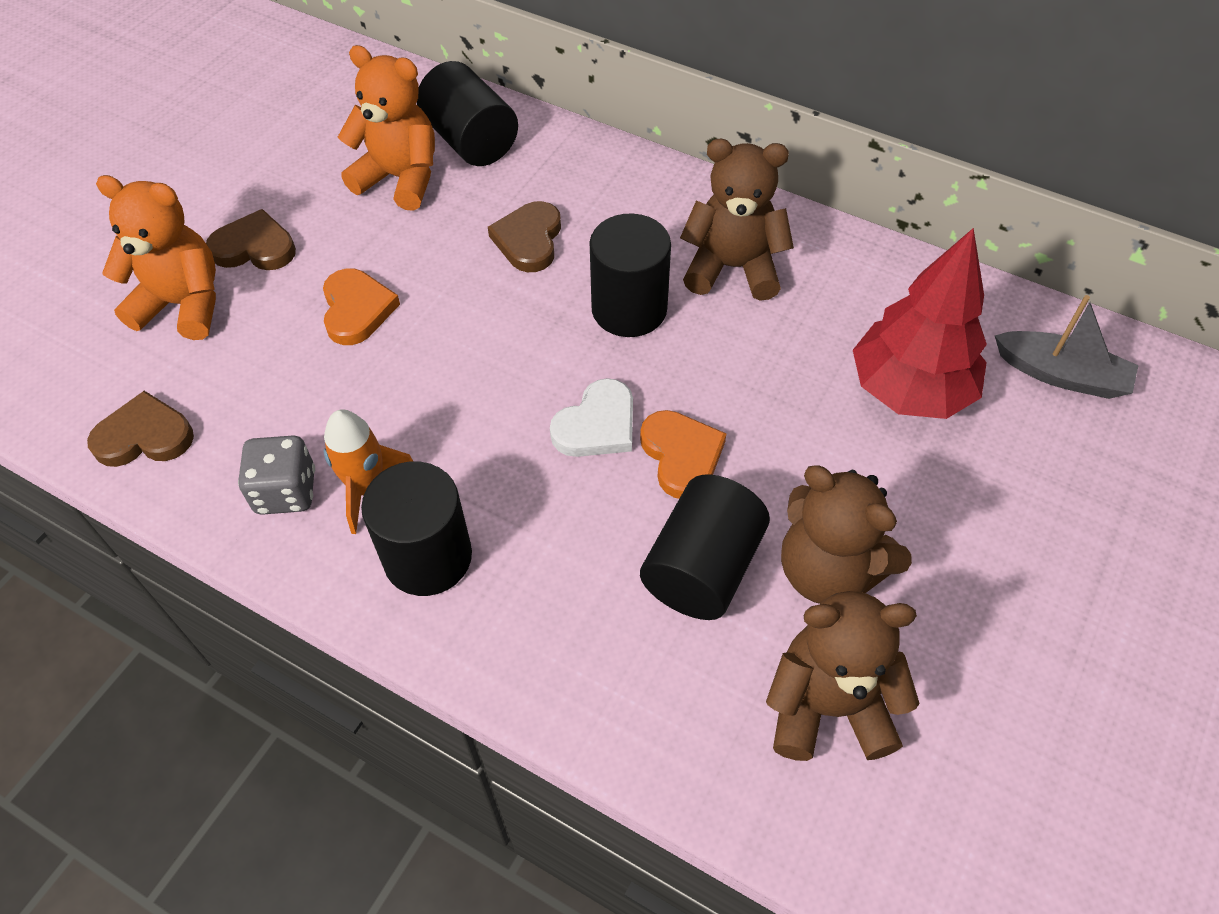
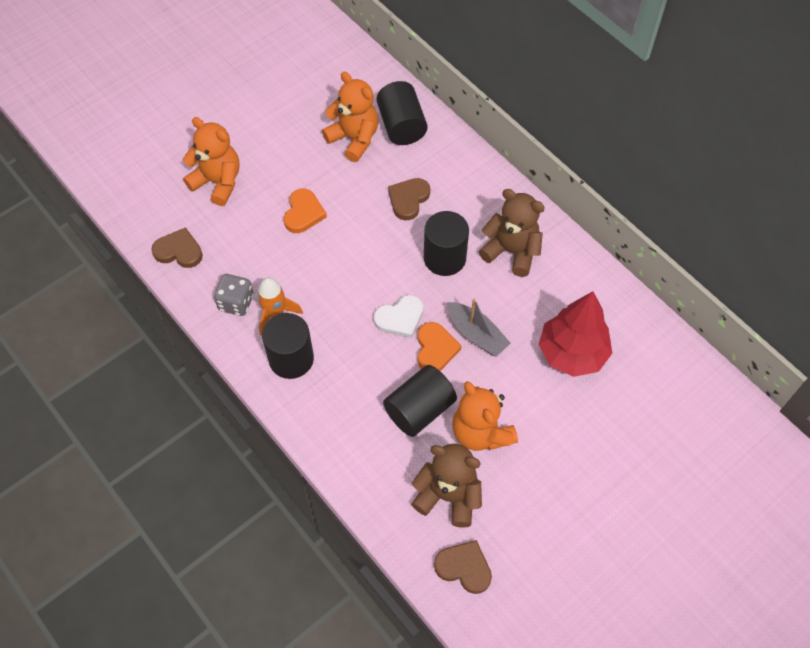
camera: 20 degrees right, 5 degrees up
(254, 247) = (263, 159): brown heart -> brown heart (464, 567)
(828, 570) = (481, 432): brown teddy bear -> orange teddy bear
(1061, 374) = (660, 372): grey boat -> grey boat (476, 334)

